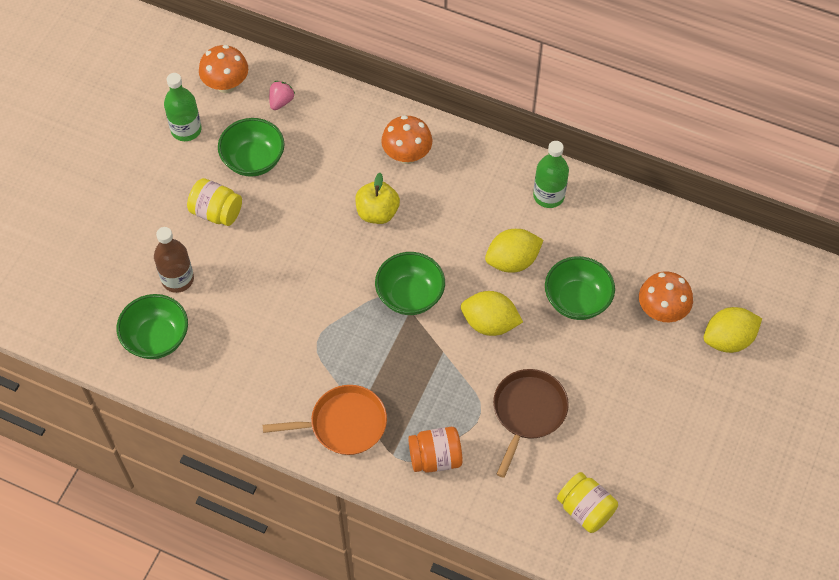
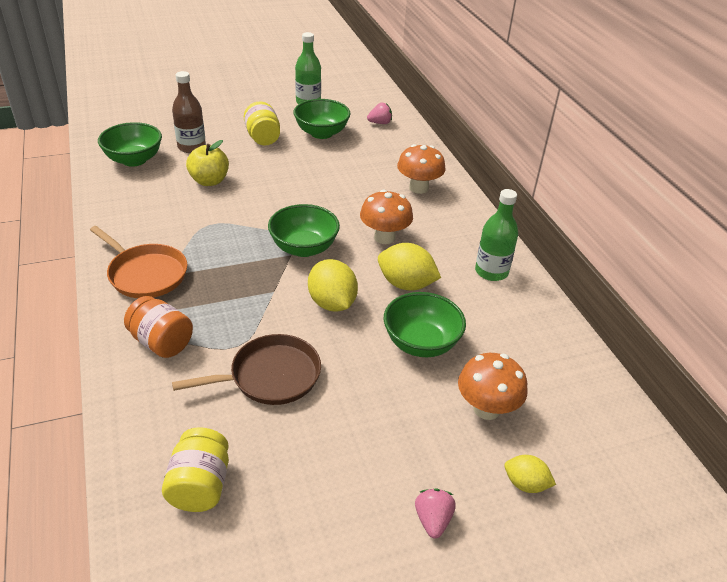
camera: 45 degrees right, 20 degrees down
(226, 85) = (361, 101): orange mushroom -> orange mushroom (384, 237)
(377, 213) = (353, 198): yellow apple -> yellow apple (209, 181)
(710, 406) = (433, 520): none -> pink strawberry
(728, 339) = (525, 484): yellow lemon -> yellow lemon, size x0.59

